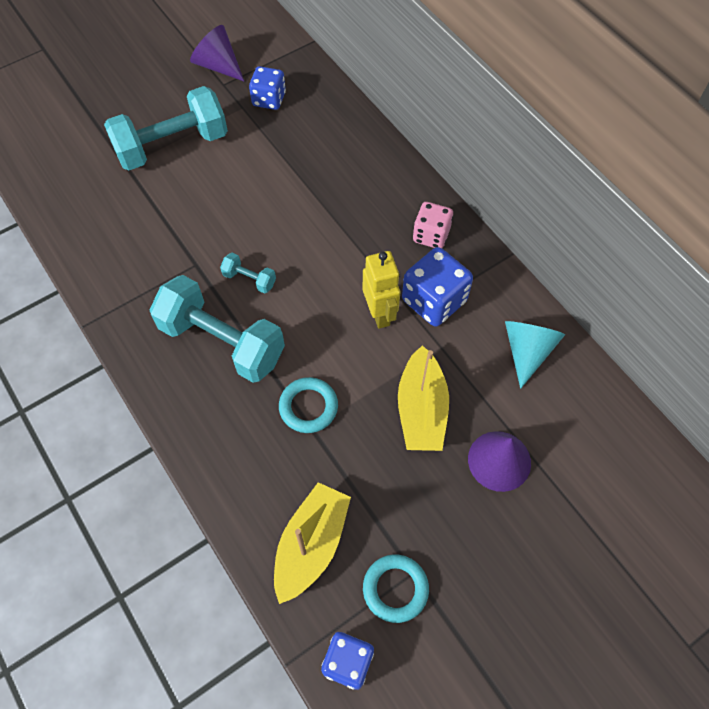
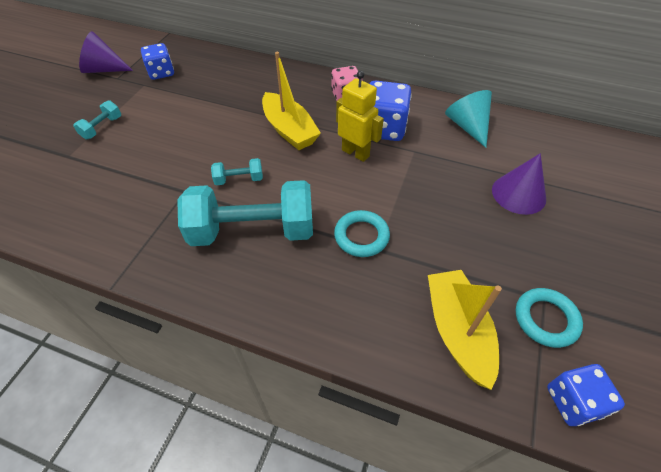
camera: 35 degrees left, 10 degrees down
(172, 146) = (102, 128): turquoise dumbbell -> turquoise dumbbell, size x0.43
(421, 410) = (440, 193): yellow boat -> yellow boat (289, 130)

